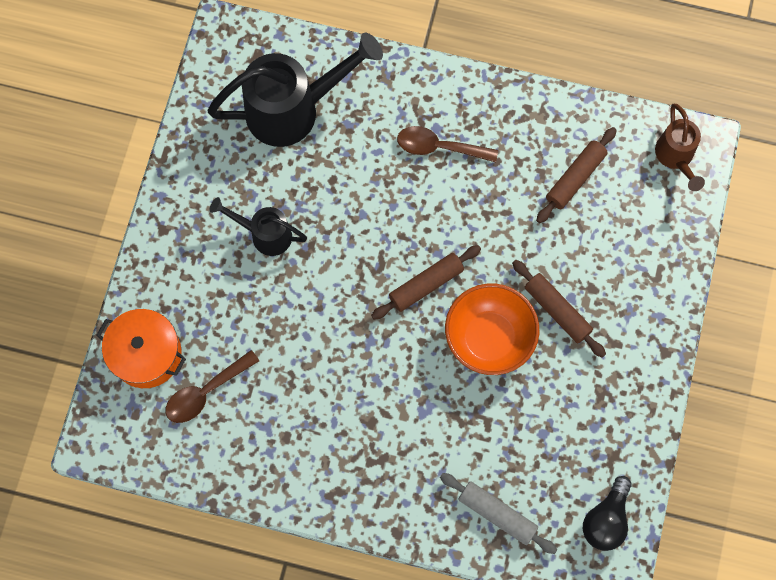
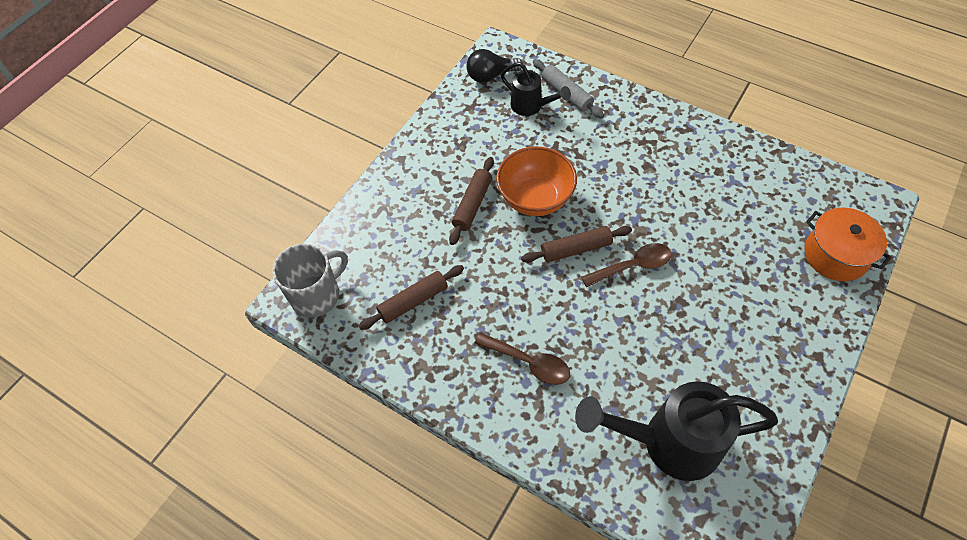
camera: 160 degrees left, 15 degrees down
(206, 392) = (783, 215): brown spoon -> brown spoon (633, 266)
(264, 234) = (716, 327): black watering can -> black watering can (531, 106)
(557, 311) = (472, 204): brown rolling pin -> brown rolling pin turned 45 degrees clockwise
(606, 519) = (490, 76): black light bulb -> black light bulb turned 150 degrees counterclockwise
(676, 158) = (317, 295): brown watering can -> grey mug

